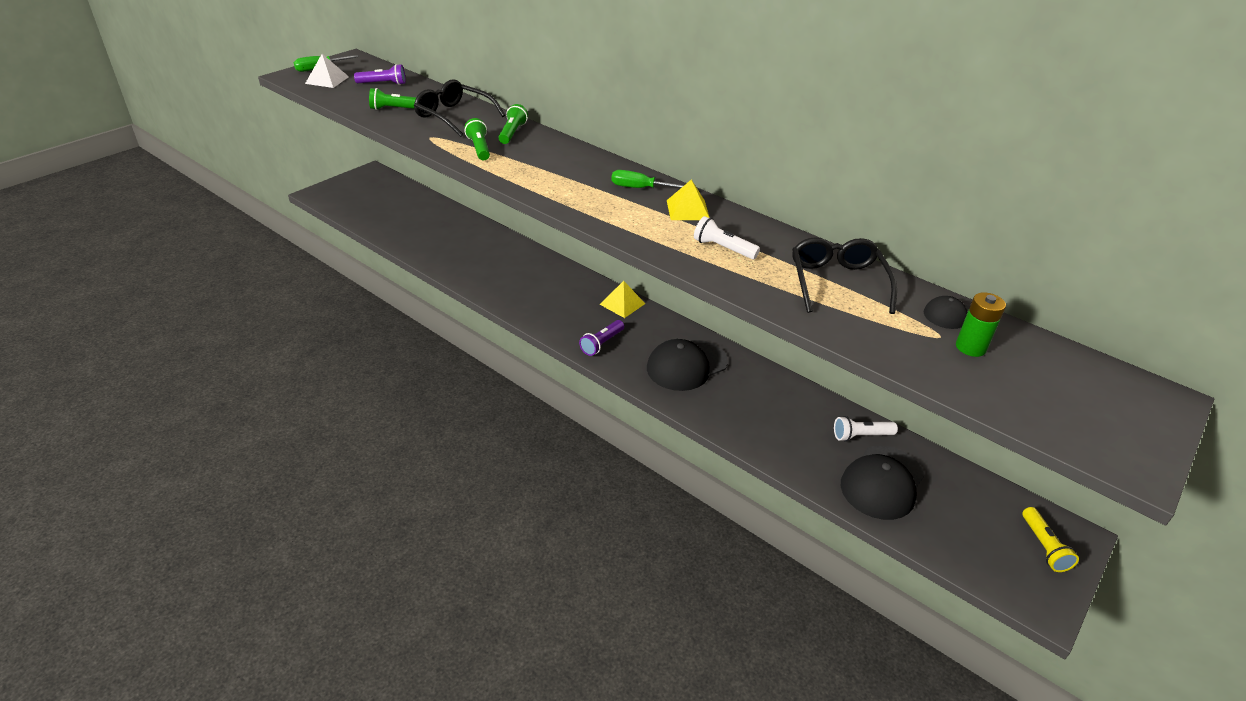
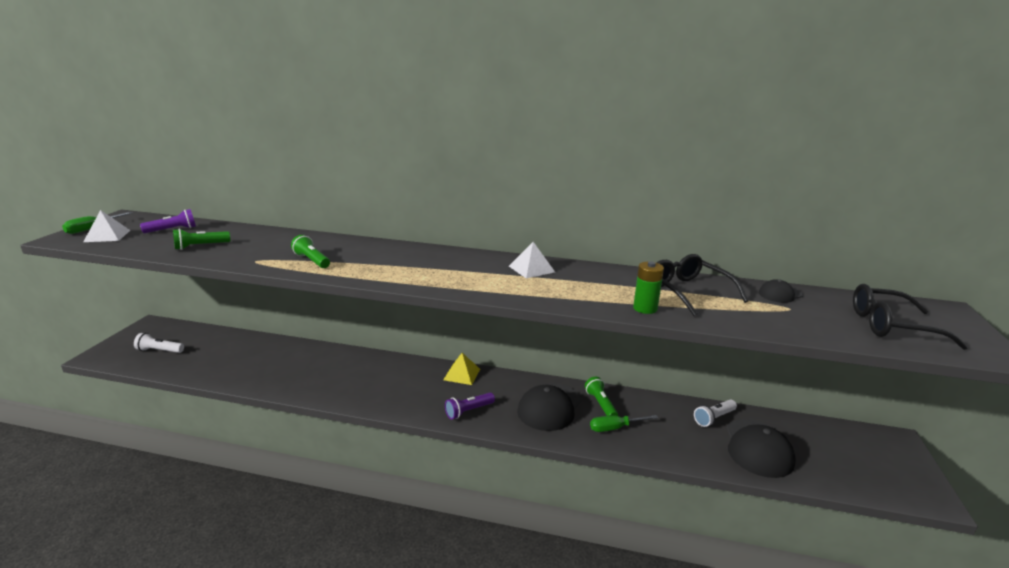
camera: 25 degrees left, 15 degrees down
(454, 116) = (266, 242): black glasses -> black glasses (892, 326)
(512, 133) = (332, 245): green flashlight -> green flashlight (600, 404)
(602, 343) = (468, 411): purple flashlight -> purple flashlight turned 45 degrees clockwise
(640, 188) = (480, 262): green screwdriver -> green screwdriver (615, 428)
(688, 210) = (531, 269): yellow pyramid -> white pyramid
(723, 248) = (586, 288): white flashlight -> white flashlight (159, 351)
(970, 347) = (815, 310): green battery -> green battery (645, 308)
(1043, 546) = (889, 455): yellow flashlight -> none

